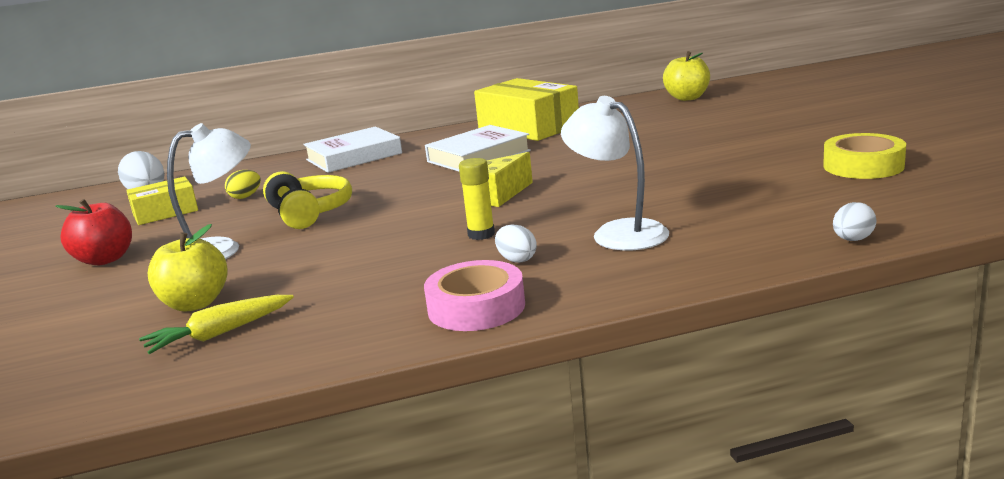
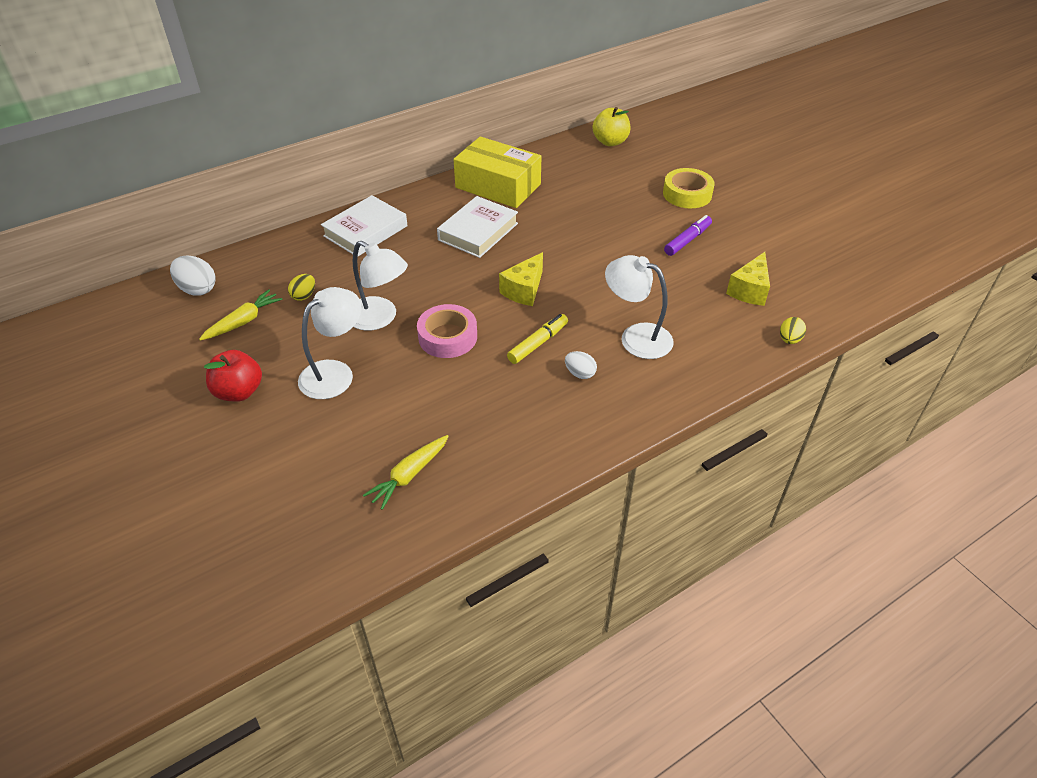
camera: 20 degrees left, 25 degrees up
(165, 212) = (243, 321): yellow box -> yellow carrot
(195, 304) = (364, 443): yellow apple -> none
(309, 213) = (380, 318): yellow headphones -> white lamp
(476, 307) = (579, 430): pink tape -> pink tape (447, 337)
(481, 234) = (538, 343): yellow glue stick -> yellow marker
(743, 160) = (687, 240): none -> purple marker
(811, 198) = (749, 290): none -> yellow cheese
(852, 240) = (789, 340): white egg -> yellow egg
(863, 166) = (771, 248): yellow tape -> yellow tape (687, 194)

